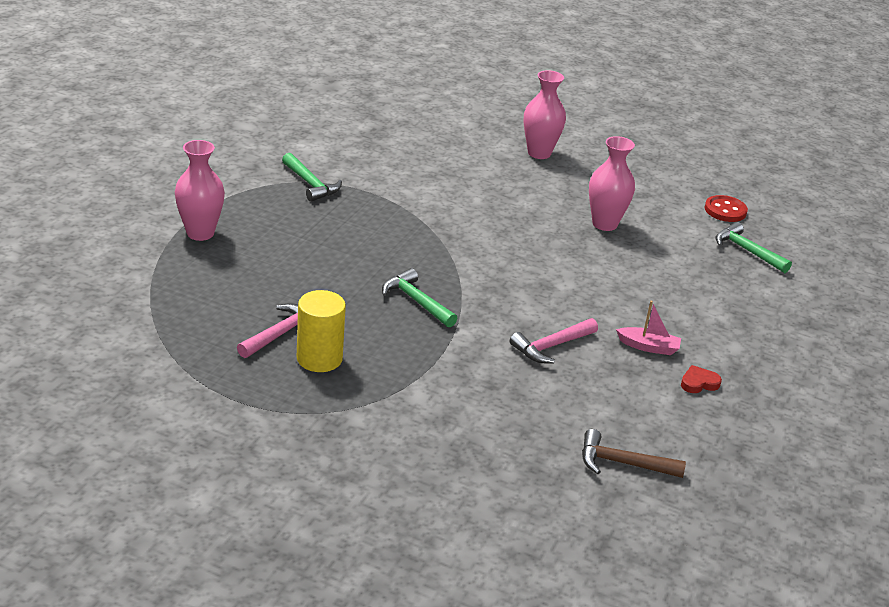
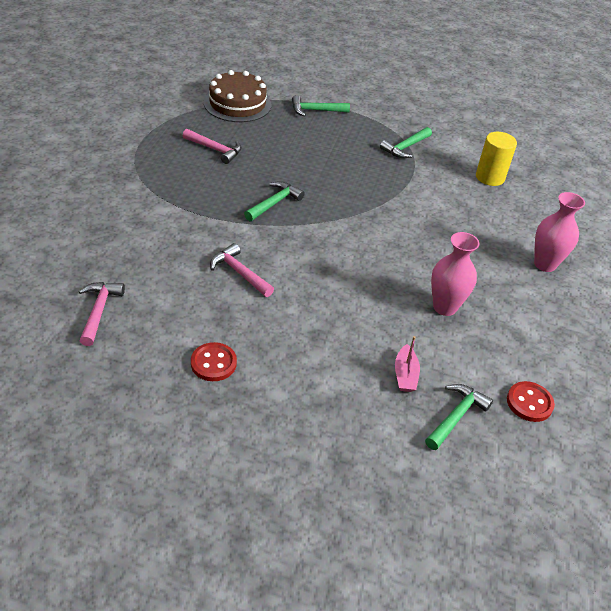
camera: 80 degrees right, 10 degrees up
(158, 297) = (237, 104): none -> brown cake
(200, 233) = (316, 110): pink vase -> green hammer
(319, 358) = (192, 166): yellow cylinder -> yellow cylinder (490, 177)
(623, 463) = (99, 311): brown hammer -> pink hammer
(648, 347) = (257, 331): pink boat -> pink boat (405, 375)
(699, 383) = (213, 363): red heart -> red button

